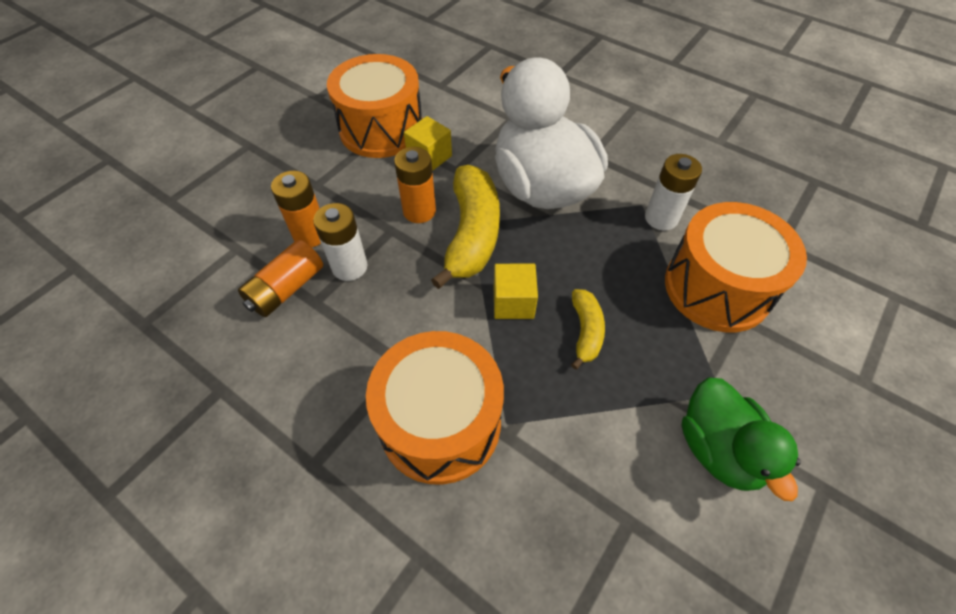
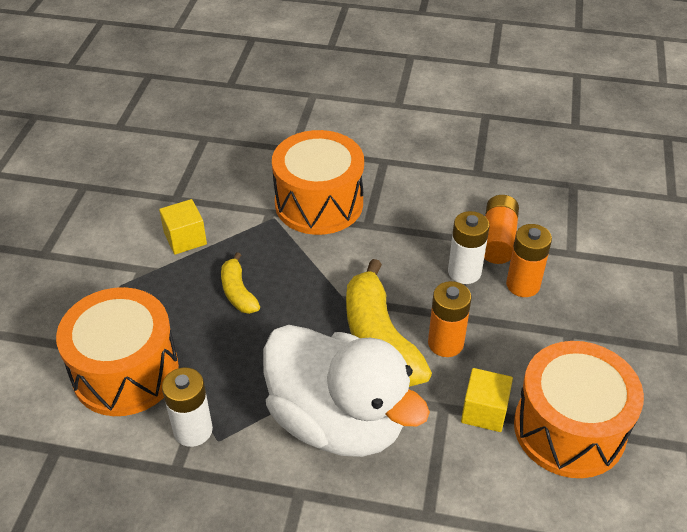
camera: 155 degrees right, 10 degrees down
(513, 302) = (308, 293): yellow cube -> yellow cube (185, 238)
(718, 449) = (119, 251): green duck -> none

